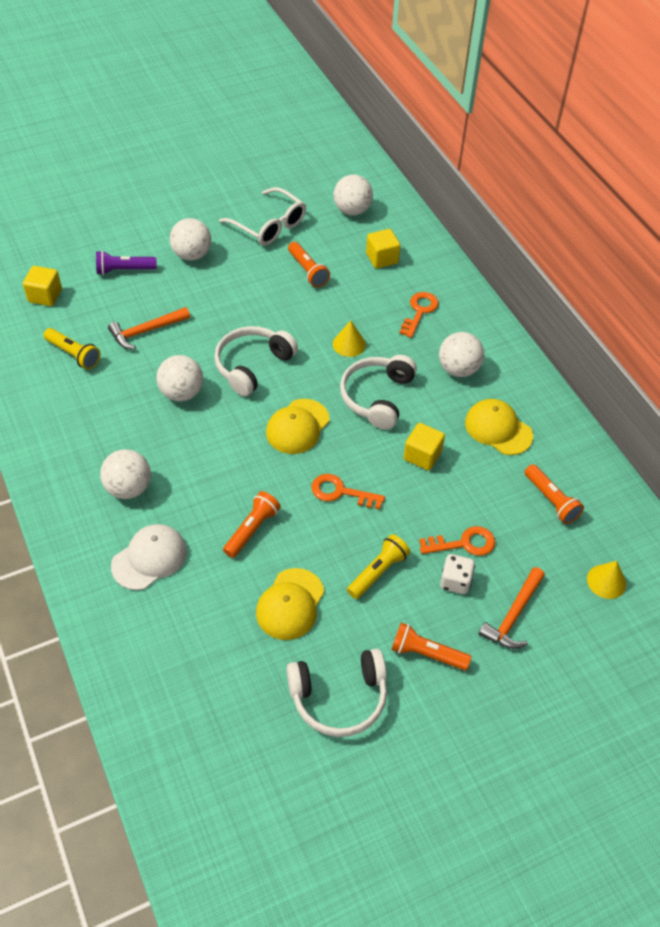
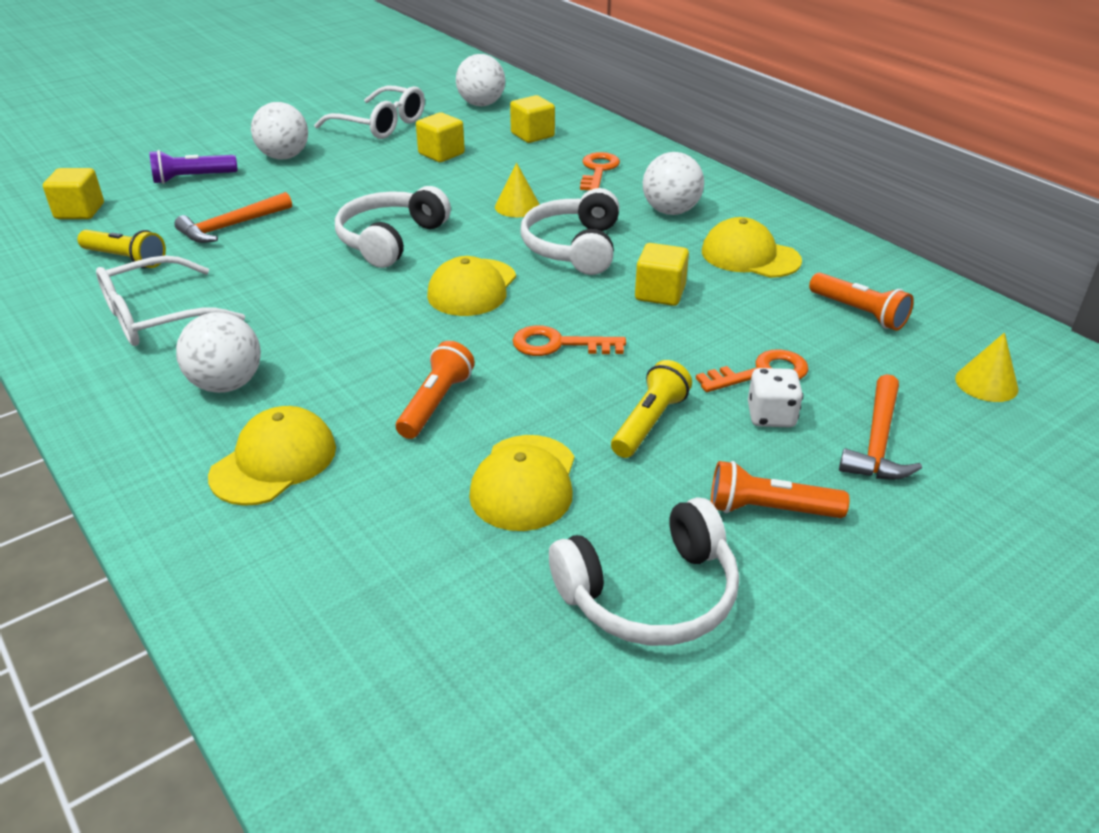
camera: 10 degrees left, 15 degrees down
(91, 417) = (157, 317): none -> white glasses
(149, 558) = (274, 462): white cap -> yellow cap
(182, 393) = (294, 276): white ball -> none
(307, 271) = (441, 154): orange flashlight -> yellow cube

